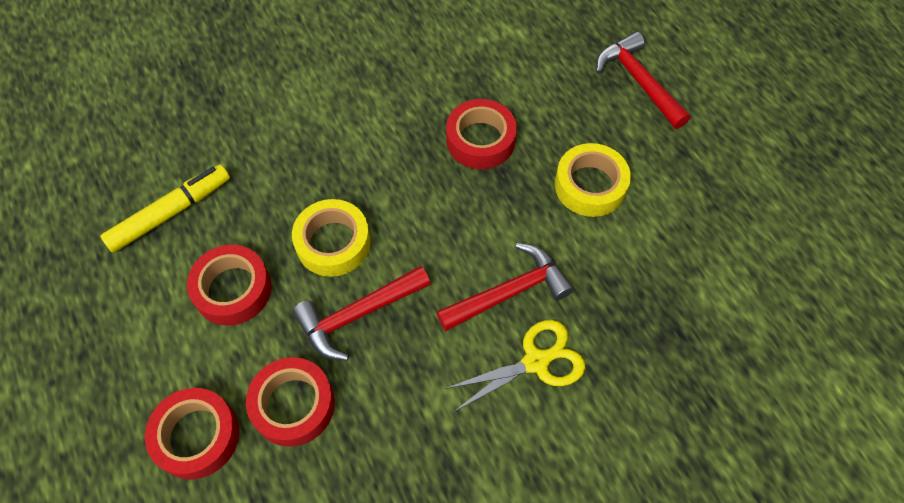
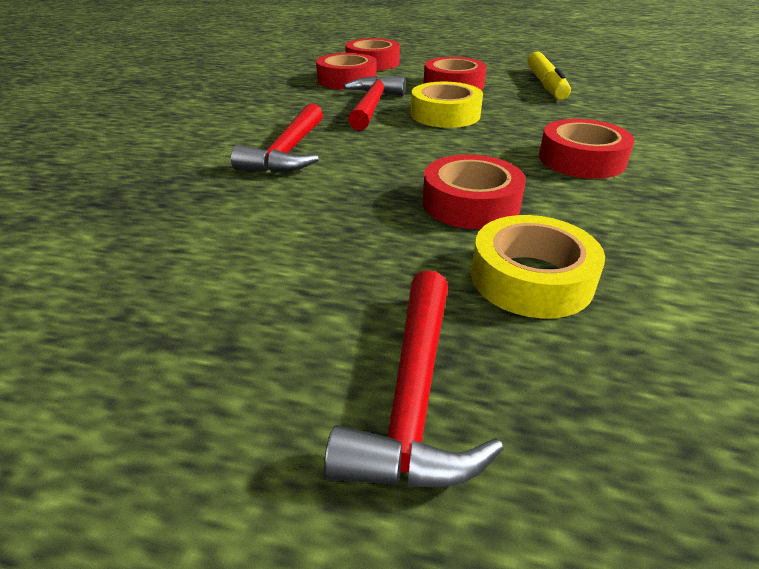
camera: 130 degrees right, 25 degrees down
(359, 115) = (581, 160): none -> red tape
(536, 361) = (221, 140): yellow scissors -> none
(590, 185) = (311, 238): yellow tape -> yellow tape (531, 278)
(638, 81) = (414, 397): red hammer -> red hammer turned 90 degrees clockwise

